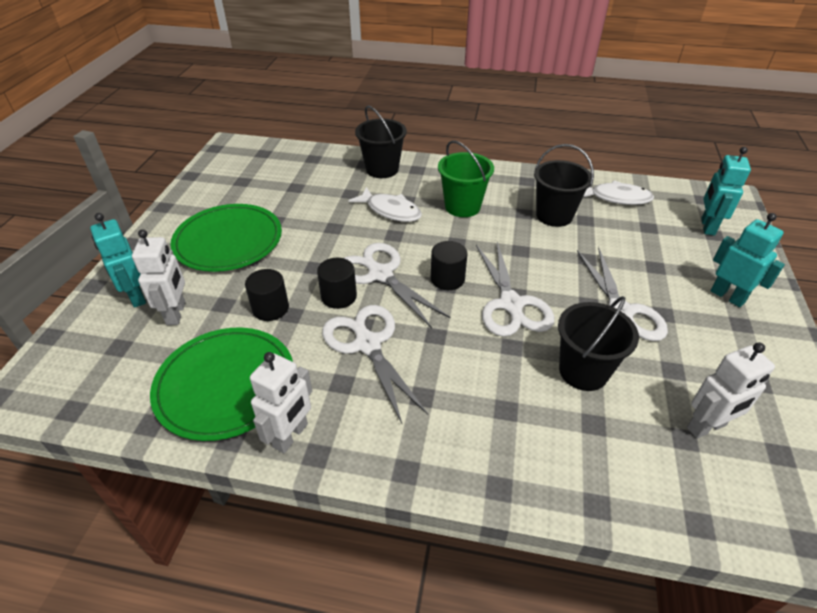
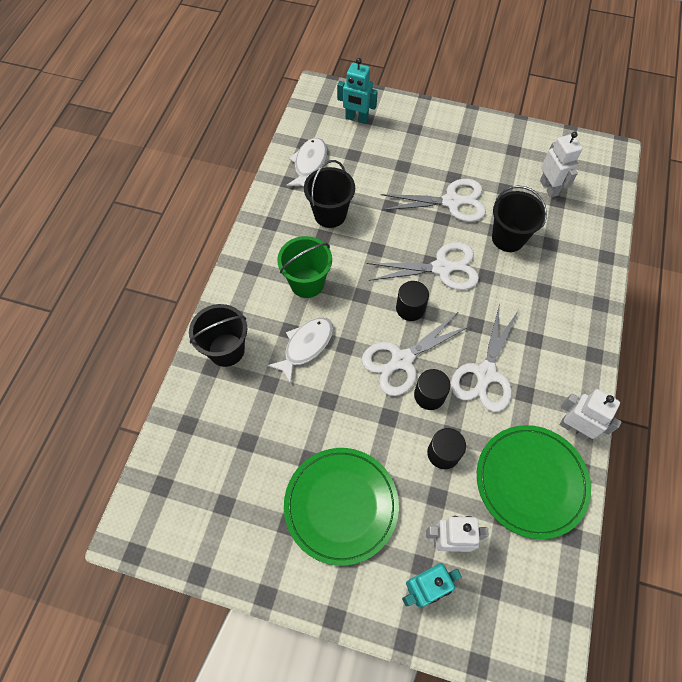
camera: 85 degrees left, 20 degrees up
(368, 344) = (485, 373): white scissors -> white scissors turned 45 degrees counterclockwise
(727, 296) = (436, 136): turquoise robot -> none

